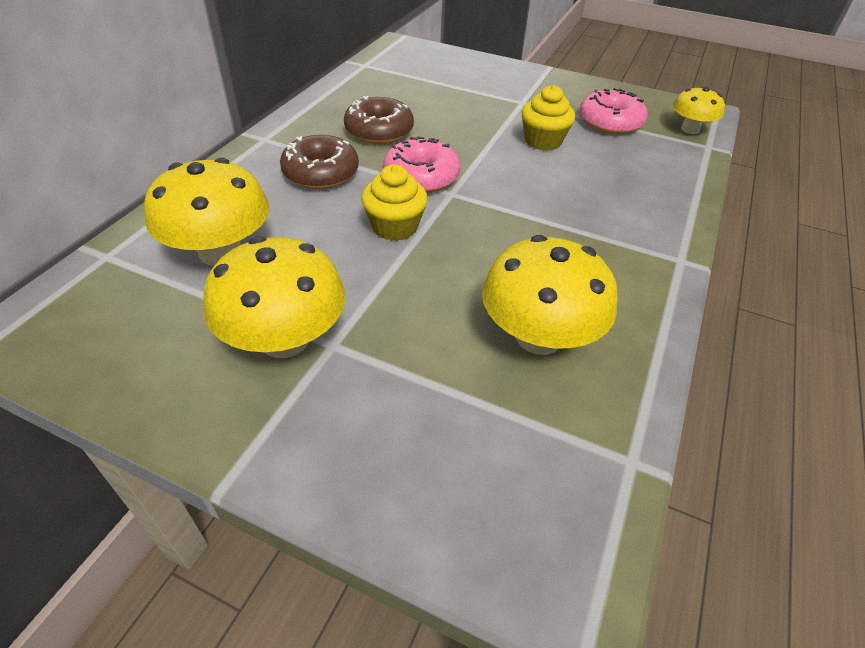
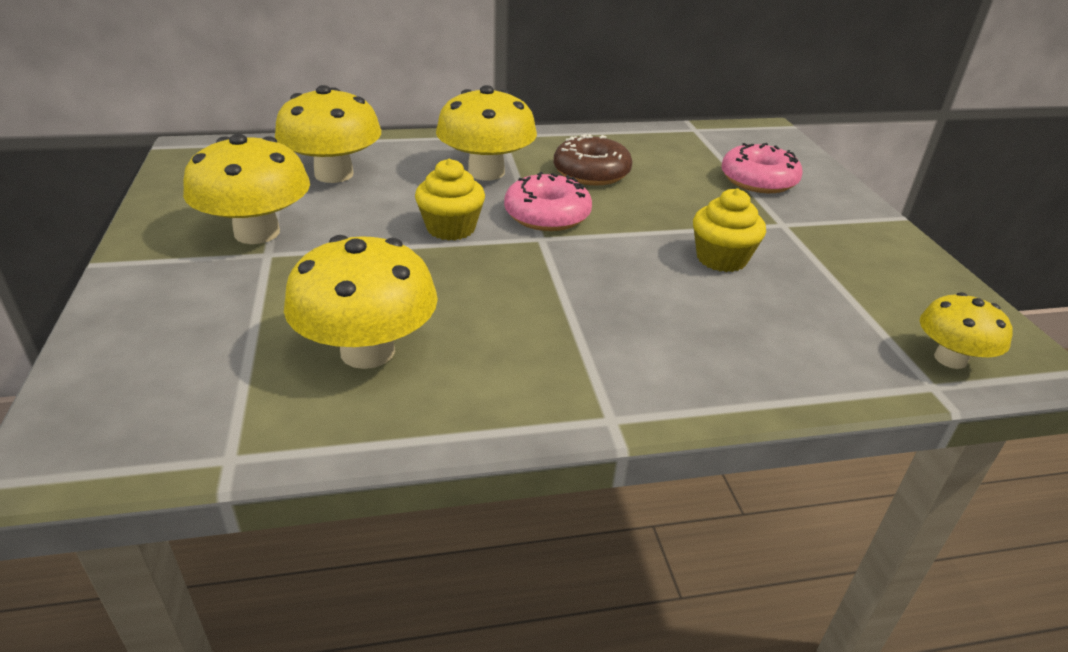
camera: 55 degrees right, 10 degrees down
(321, 173) = (486, 172): brown donut -> yellow mushroom
(610, 122) = (847, 291): pink donut -> pink donut (758, 180)

